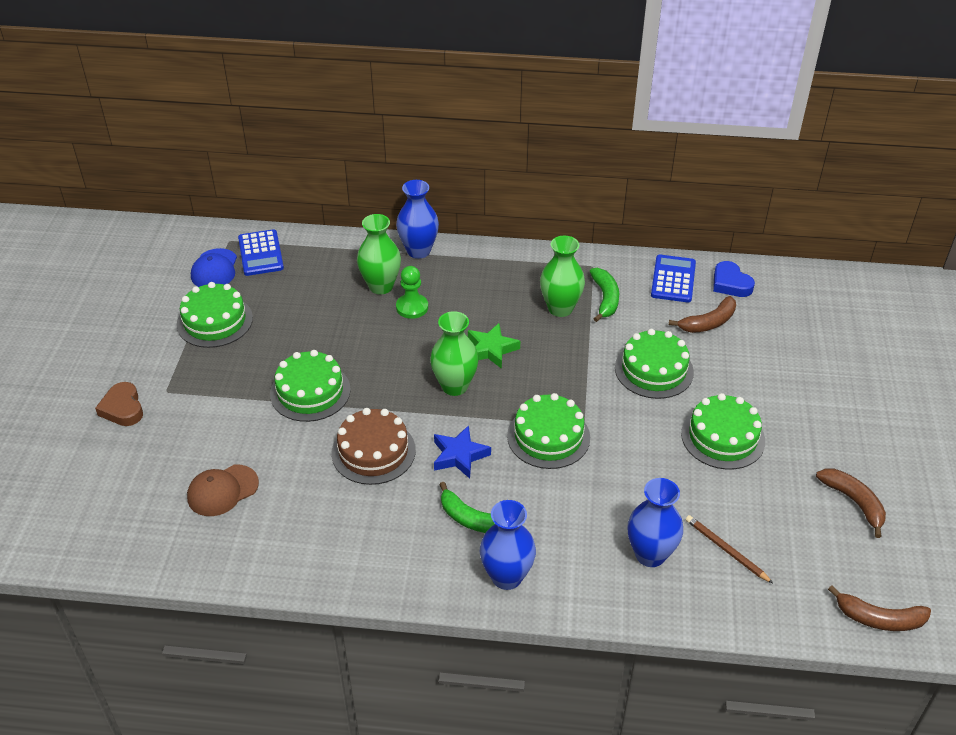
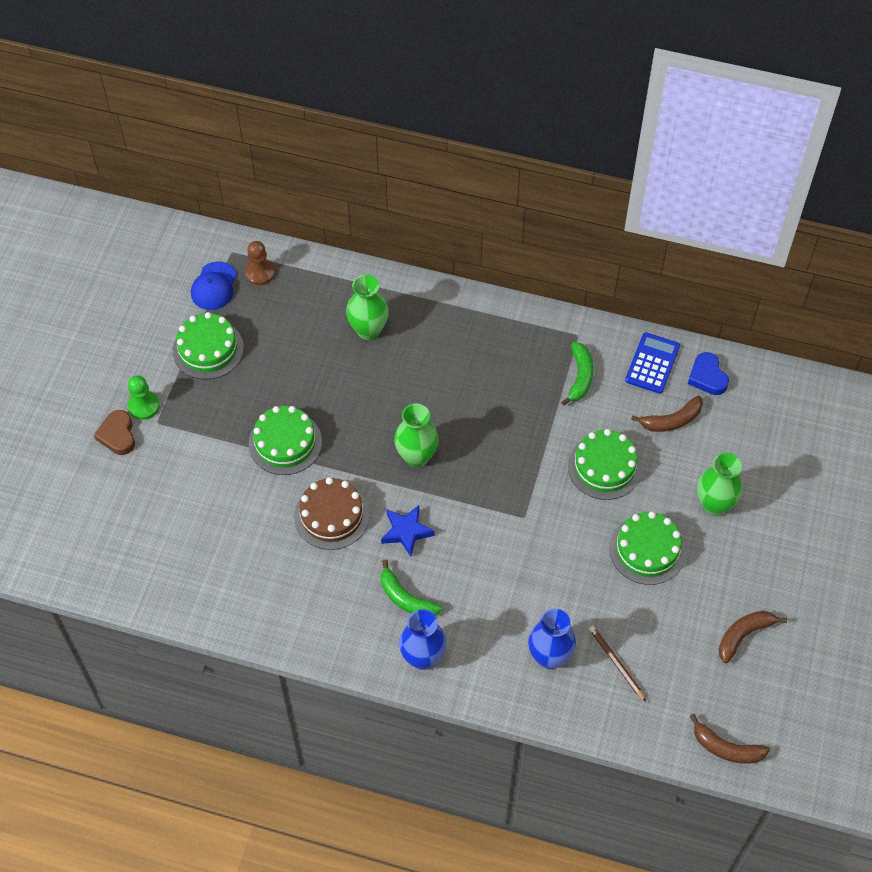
camera: 10 degrees right, 15 degrees up
(222, 490) = (196, 535): brown cap -> none
(261, 253) = (260, 273): blue calculator -> brown pawn
(412, 307) = (393, 360): green pawn -> green pawn (144, 406)
(418, 251) = (412, 292): blue vase -> none
(491, 349) = (458, 420): green star -> none
(548, 436) = (489, 524): green cake -> none
(560, 308) = (534, 382): green vase -> green vase (714, 505)
(854, 502) = (744, 635): brown banana -> brown banana turned 105 degrees counterclockwise

